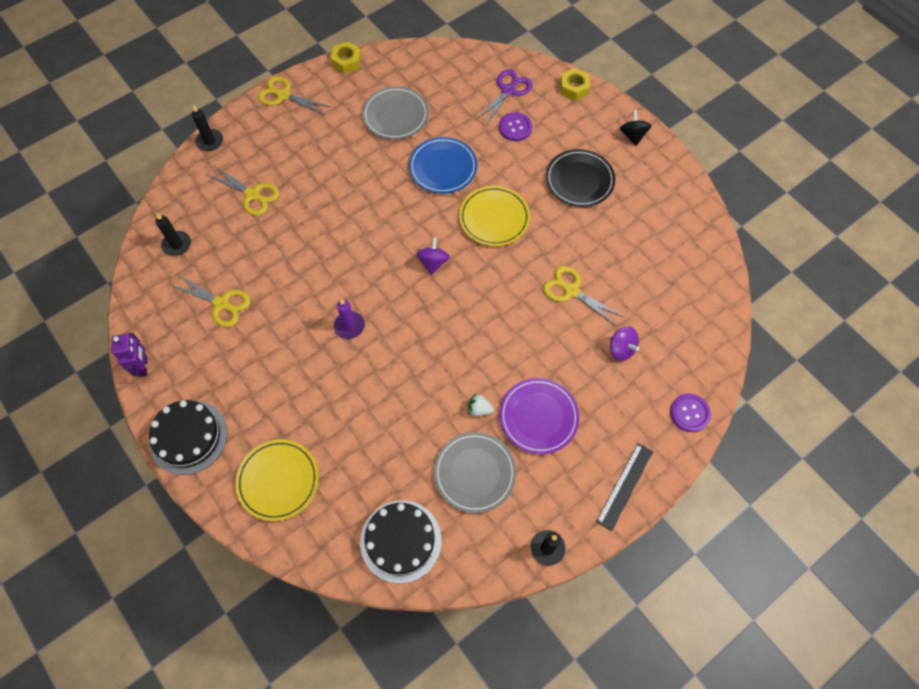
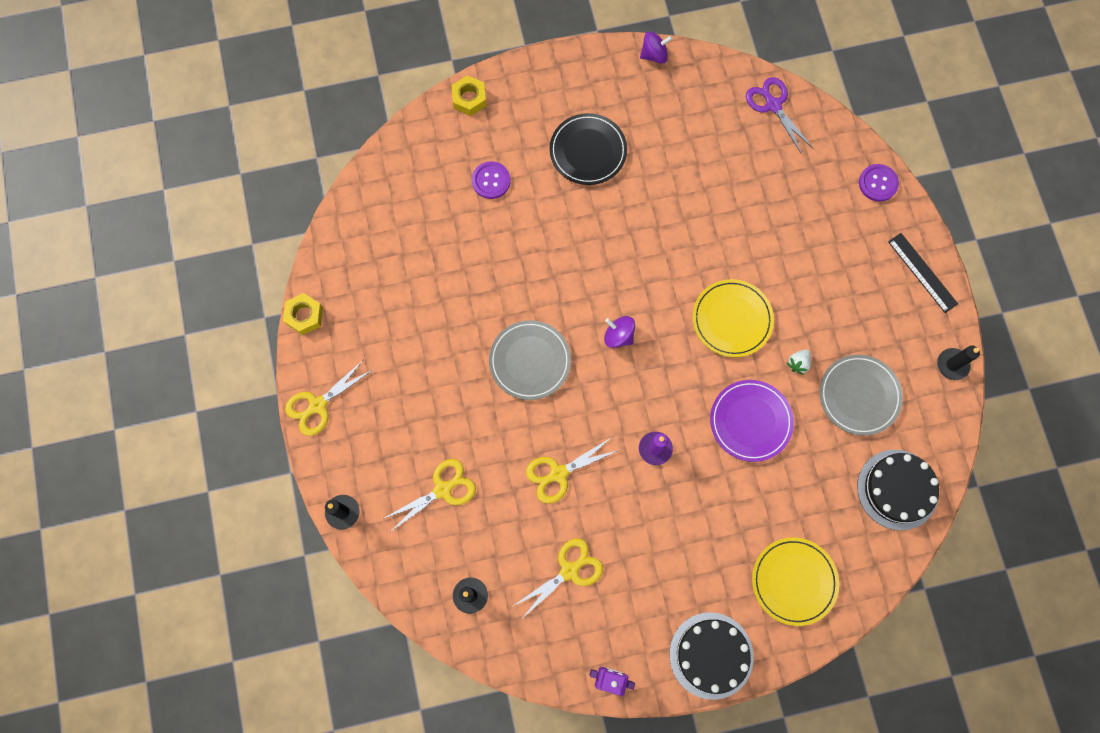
camera: 65 degrees left, 10 degrees up
(395, 115) = (411, 295): grey plate -> grey plate (530, 361)
(443, 167) = (506, 276): blue plate -> none
(494, 218) = (593, 253): yellow plate -> yellow plate (732, 319)
(508, 90) = (438, 164): purple scissors -> purple scissors (773, 105)
(538, 417) = (828, 314): purple plate -> purple plate (750, 421)
(571, 291) = (710, 221): yellow scissors -> yellow scissors (558, 473)
(621, 349) = (791, 208): purple spinning top -> purple spinning top (654, 55)
(633, 135) = (559, 74): black spinning top -> none

